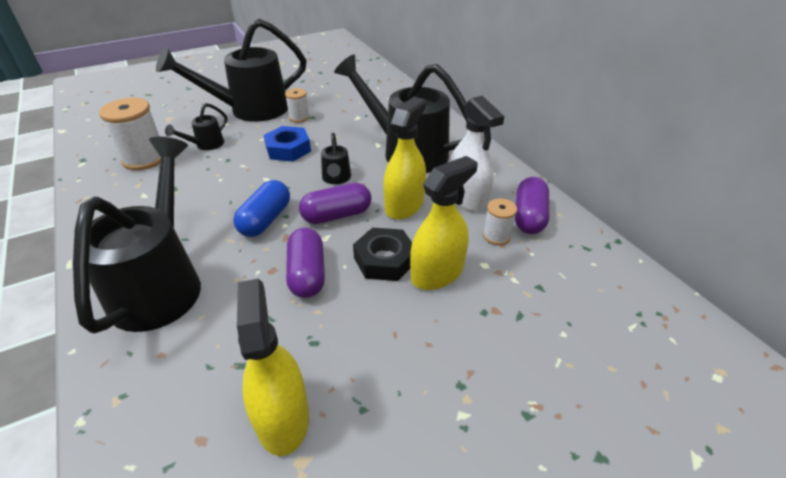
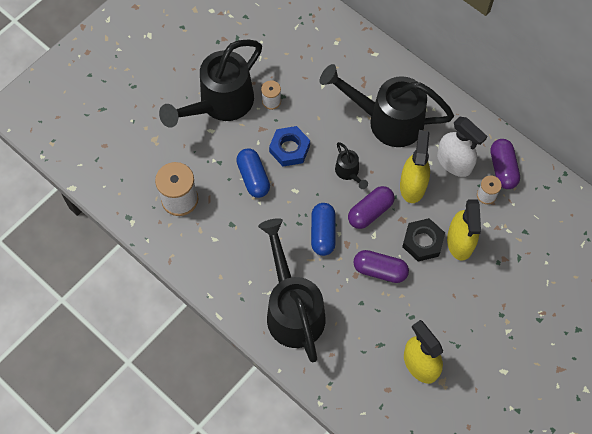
camera: 20 degrees left, 25 degrees up
(206, 145) = (217, 166): black watering can -> none
(232, 160) = (253, 178): none -> blue capsule
(307, 274) = (380, 270): purple capsule -> purple capsule turned 45 degrees counterclockwise
(437, 273) = (460, 241): yellow spray bottle -> yellow spray bottle turned 150 degrees clockwise

